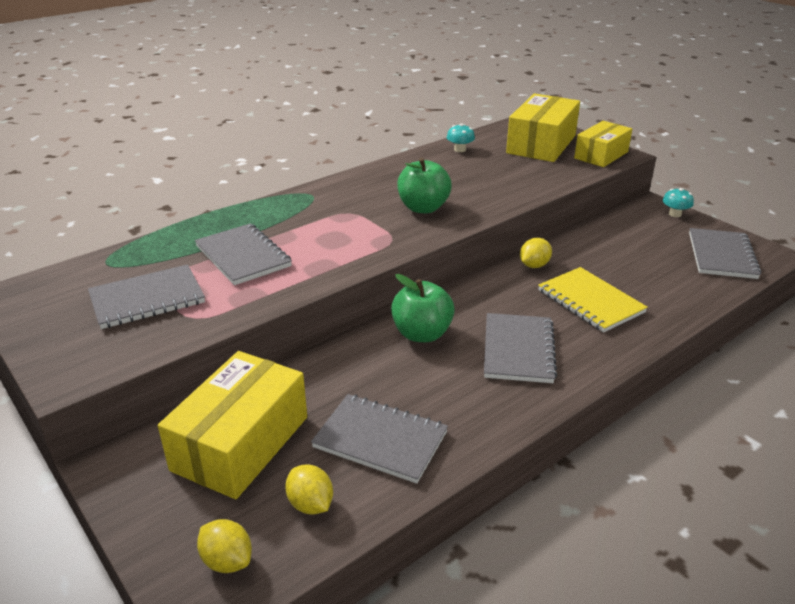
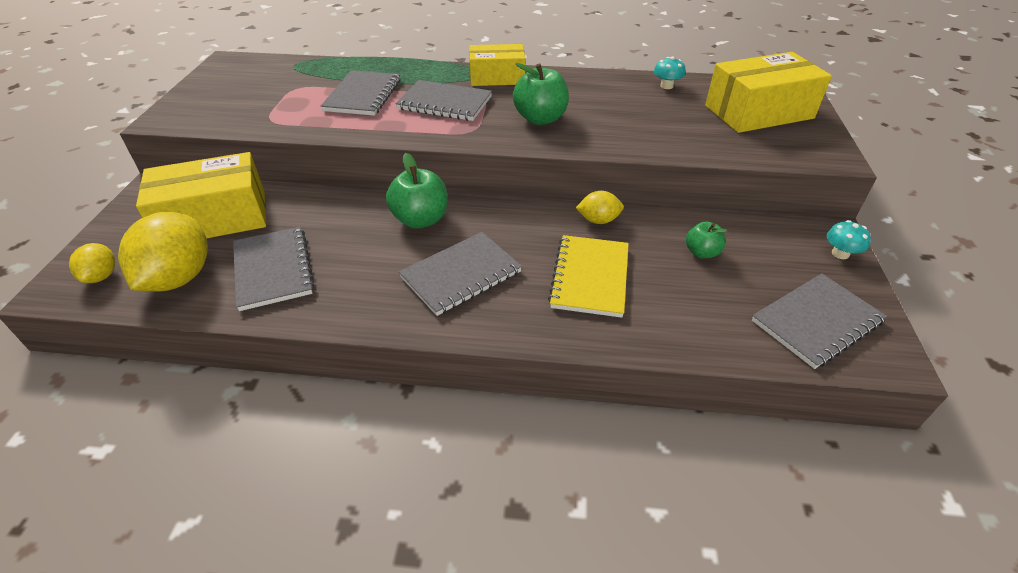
camera: 45 degrees right, 10 degrees up
(147, 299) = (271, 96): grey notebook -> grey notebook (445, 103)
(310, 504) = (179, 278): yellow lemon -> yellow lemon, size x1.94
(601, 155) = (806, 148): yellow box -> yellow box (497, 77)
(617, 251) = (701, 252): none -> green apple

